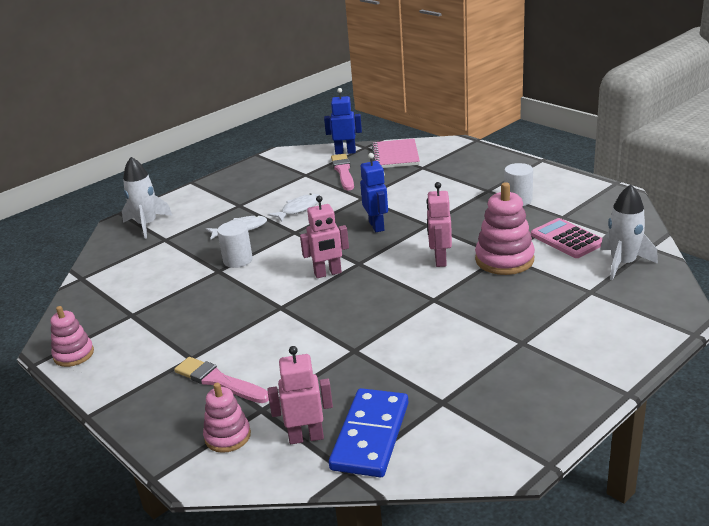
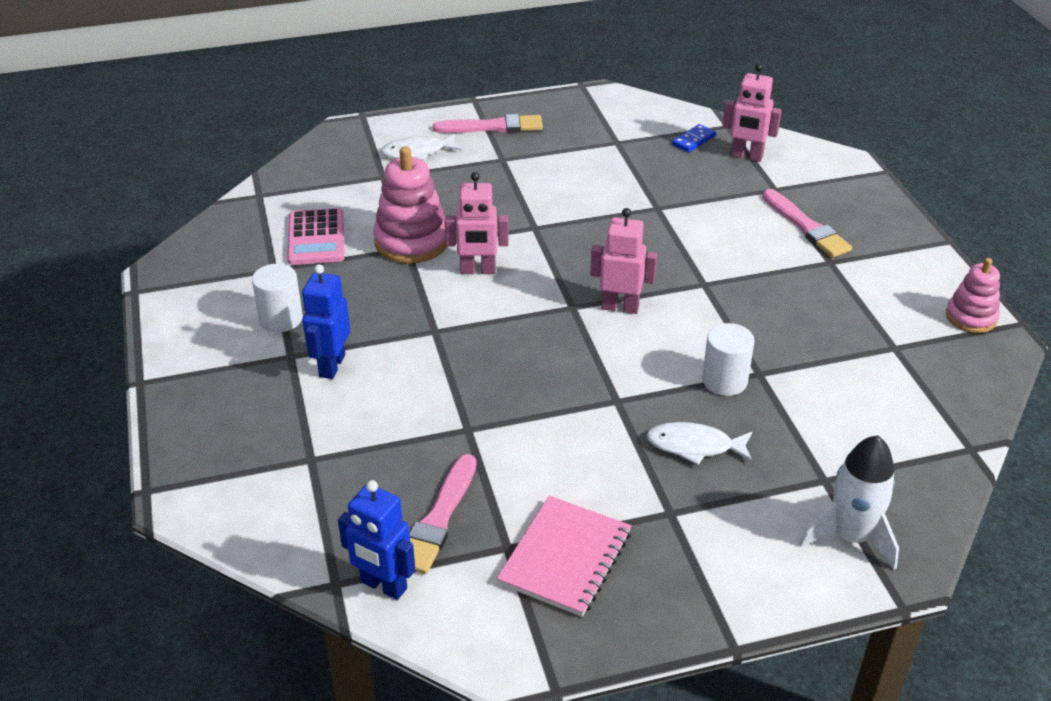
camera: 155 degrees left, 10 degrees up
(227, 436) = (814, 179): pink stacking toy -> none
(299, 209) = (579, 450): white fish -> white fish (417, 152)
(370, 435) = (693, 140): blue domino -> blue domino, size x0.46
(377, 226) = (499, 358): blue robot -> blue robot (331, 366)
(395, 155) = (315, 519): pink notebook -> pink notebook (565, 558)
(440, 260) = (478, 270): pink robot -> pink robot turned 60 degrees clockwise
(570, 370) = (492, 127): none -> pink brush
(623, 263) = (311, 189): white rocket -> none

